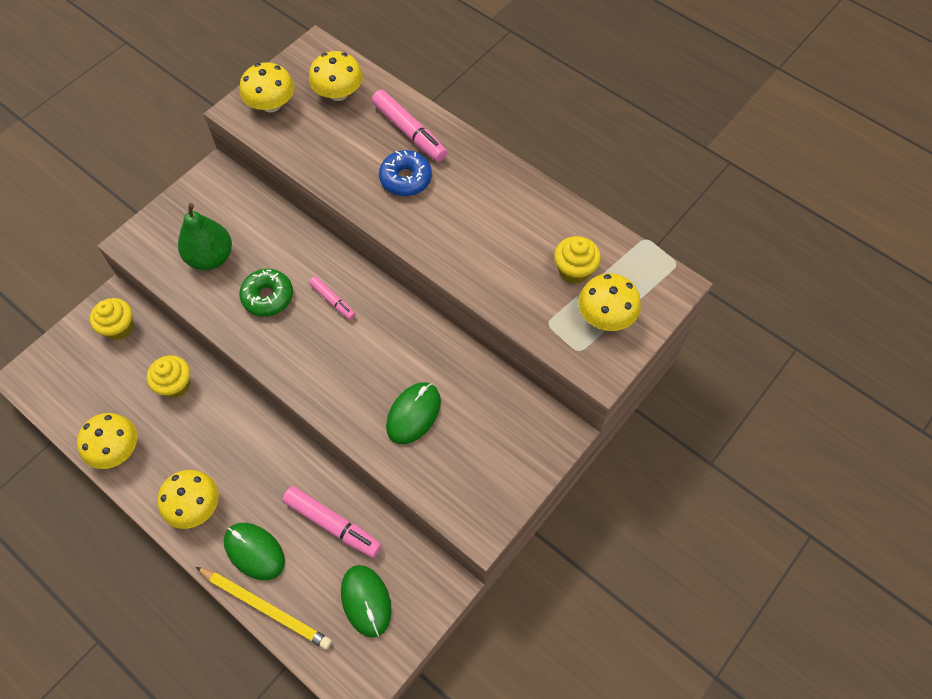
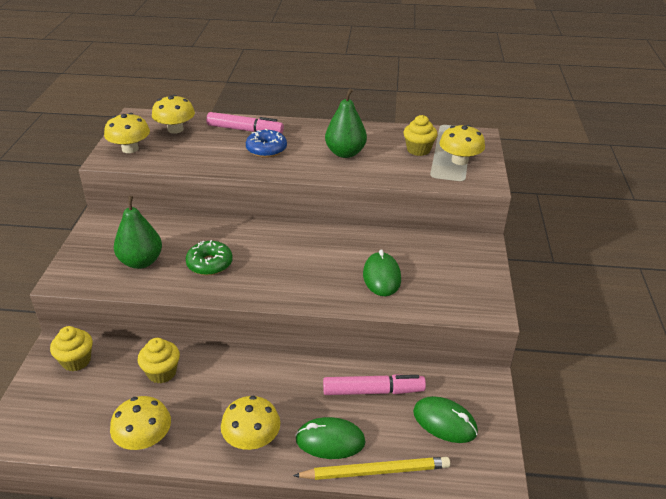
camera: 35 degrees left, 25 degrees down
(332, 300) = (261, 246): pink marker -> none
(485, 231) = (345, 153): none -> green pear

